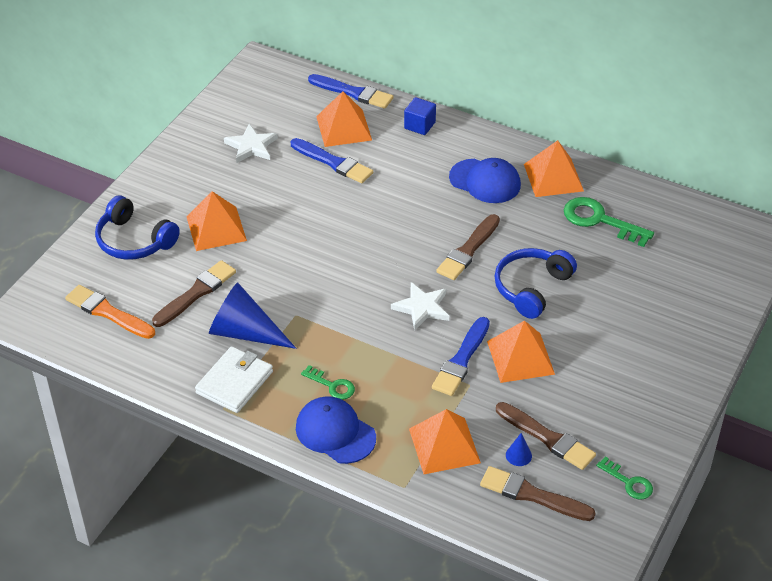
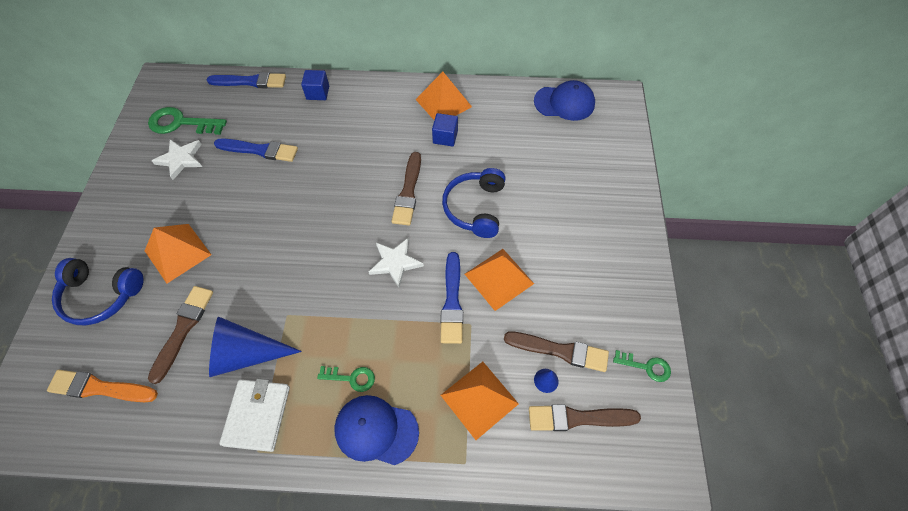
camera: 25 degrees left, 15 degrees up
(344, 128) = (255, 115): orange pyramid -> none
(485, 181) = (392, 124): blue cap -> blue cap (564, 103)
(536, 211) = (445, 137): none -> blue cube
(599, 220) = (496, 128): green key -> green key (181, 123)

